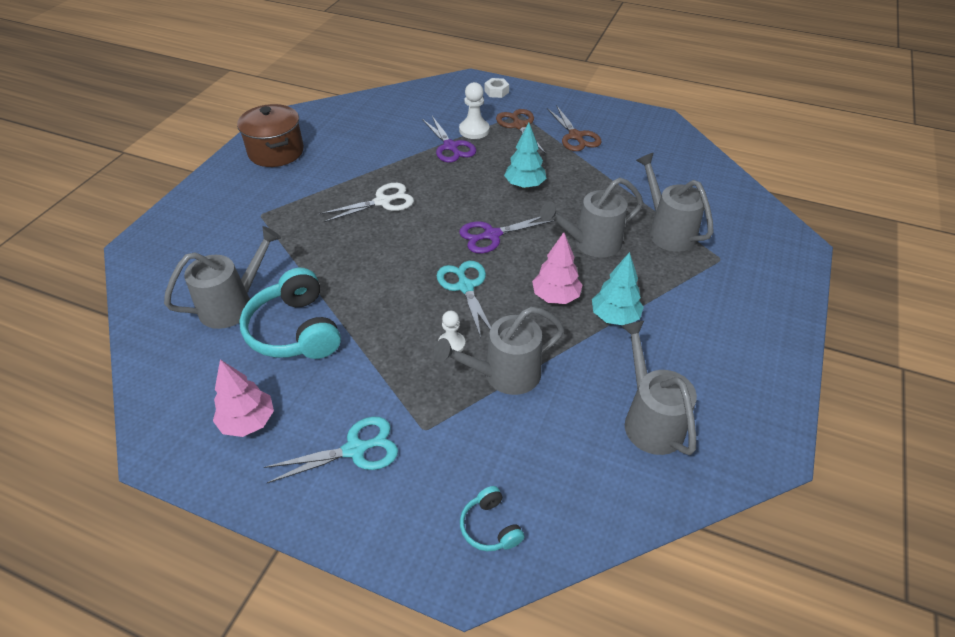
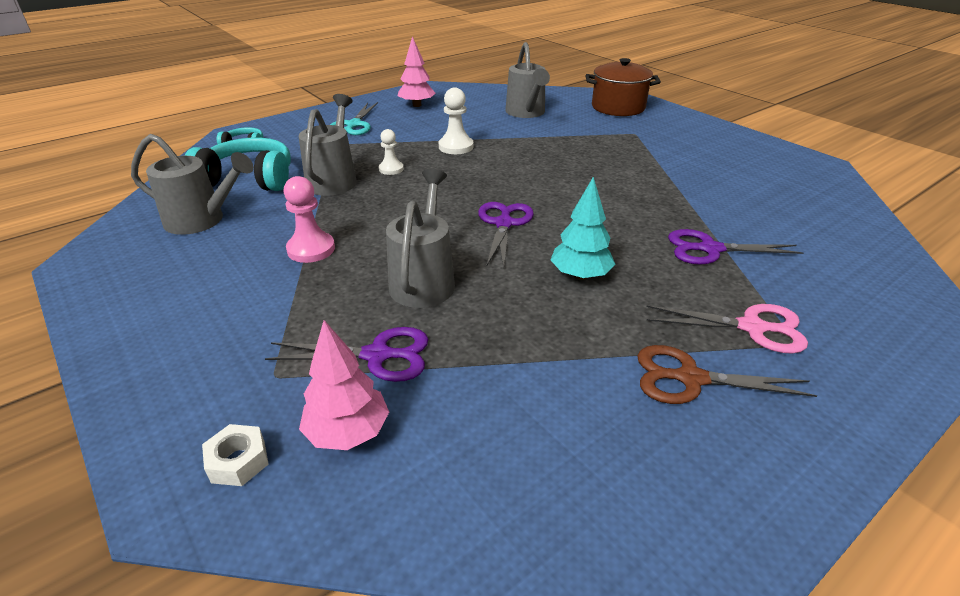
camera: 120 degrees right, 10 degrees down
(276, 152) = (744, 153): brown pot -> brown pot (618, 107)
(295, 330) = (477, 125): turquoise headphones -> turquoise headphones (249, 179)
(383, 202) = (614, 183): white scissors -> none
(465, 287) = (446, 191): turquoise scissors -> none
(474, 130) = (751, 280): white pawn -> white pawn (456, 147)
(496, 92) = (894, 346): white nut -> white nut (238, 461)
(519, 126) = (752, 327): brown scissors -> pink scissors
(555, 297) = (377, 228): pink tree -> pink tree (348, 432)
(614, 317) = (311, 249): turquoise tree -> pink pawn
(667, 231) = (377, 355): grey watering can -> purple scissors

